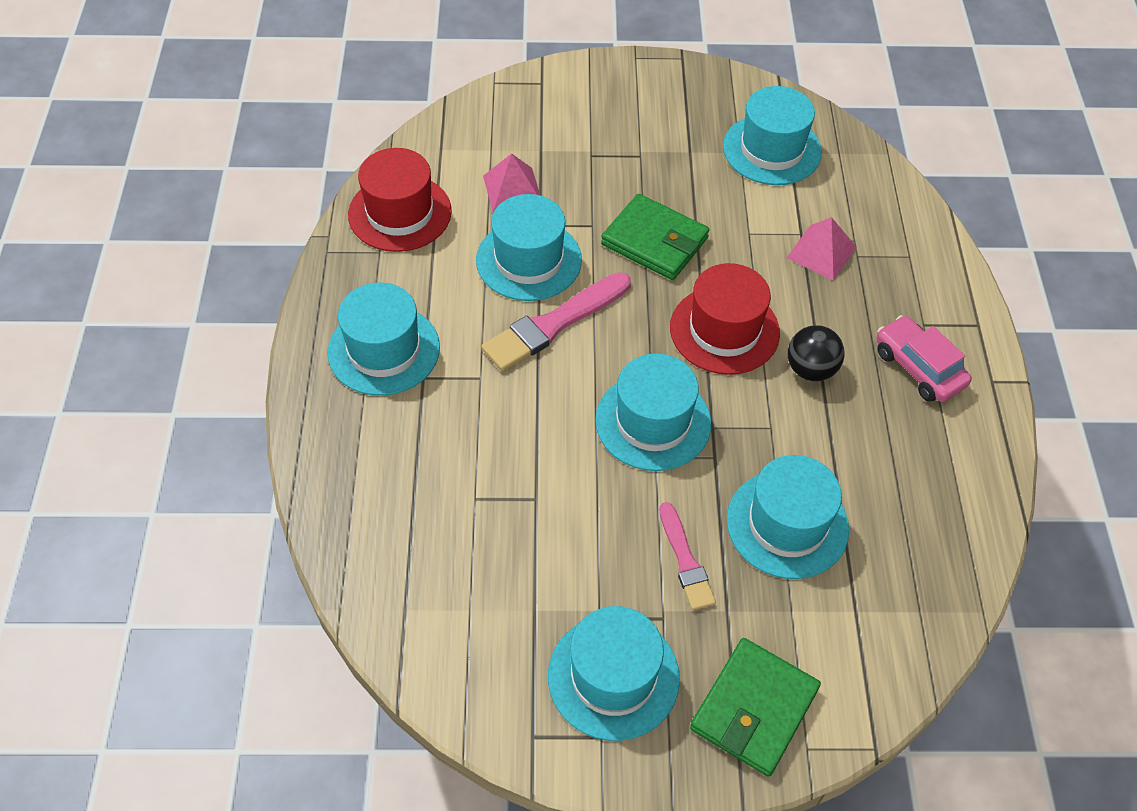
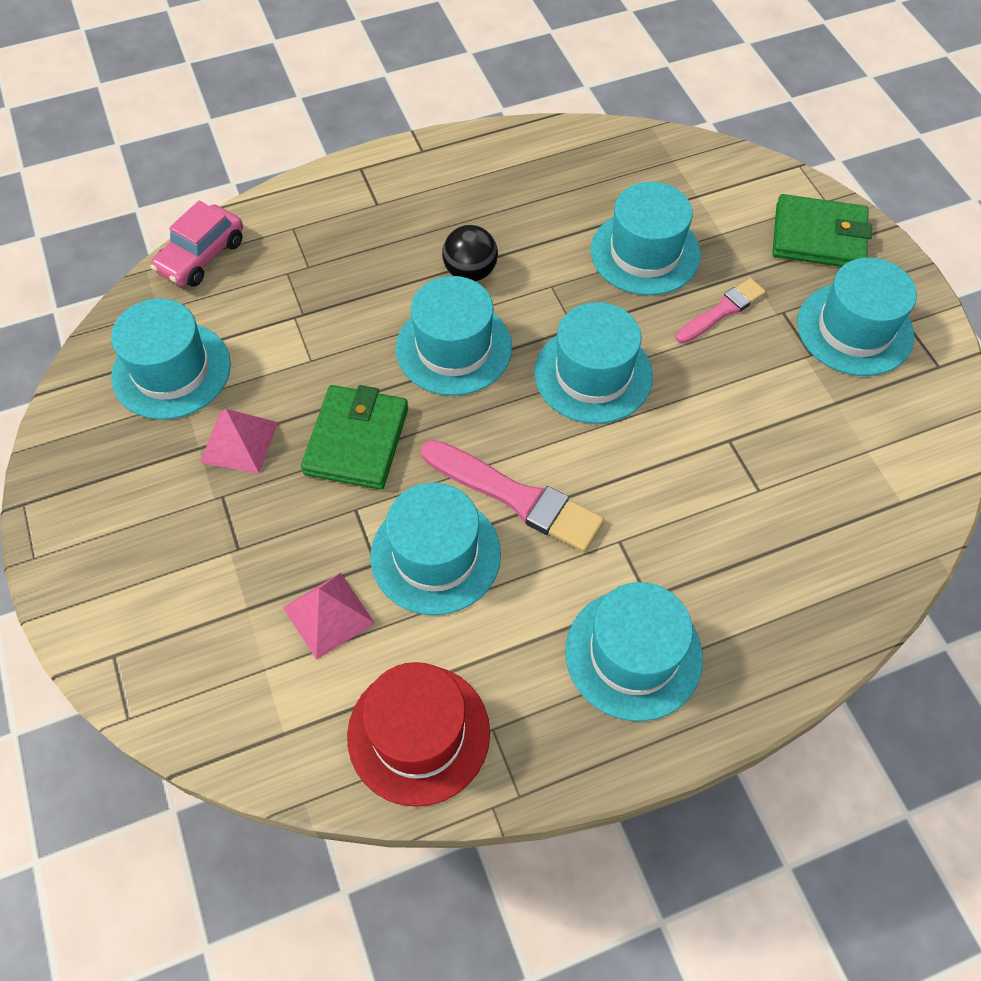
camera: 110 degrees left, 5 degrees up
(724, 330) = (454, 348): red hat -> turquoise hat
(821, 252) = (315, 295): pink pyramid -> pink pyramid (239, 442)
(918, 368) = (431, 199): pink car -> pink car (201, 256)

